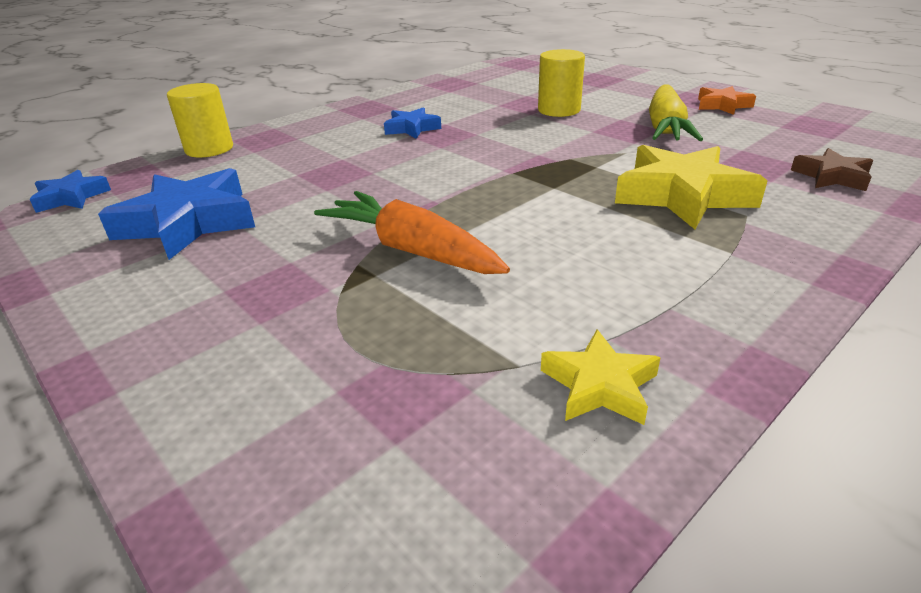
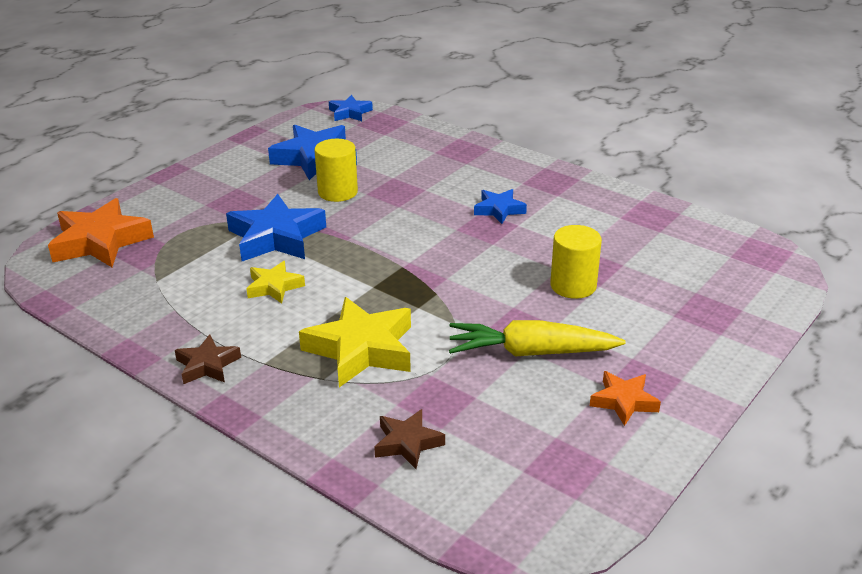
camera: 80 degrees right, 0 degrees up
(209, 149) = (436, 134): yellow cylinder -> yellow cylinder (338, 192)
(333, 469) = (100, 242): none -> orange star
(412, 250) = (276, 237): orange carrot -> blue star
(599, 386) = (136, 305): yellow star -> yellow star (274, 287)
(755, 297) = (207, 365): none -> brown star

